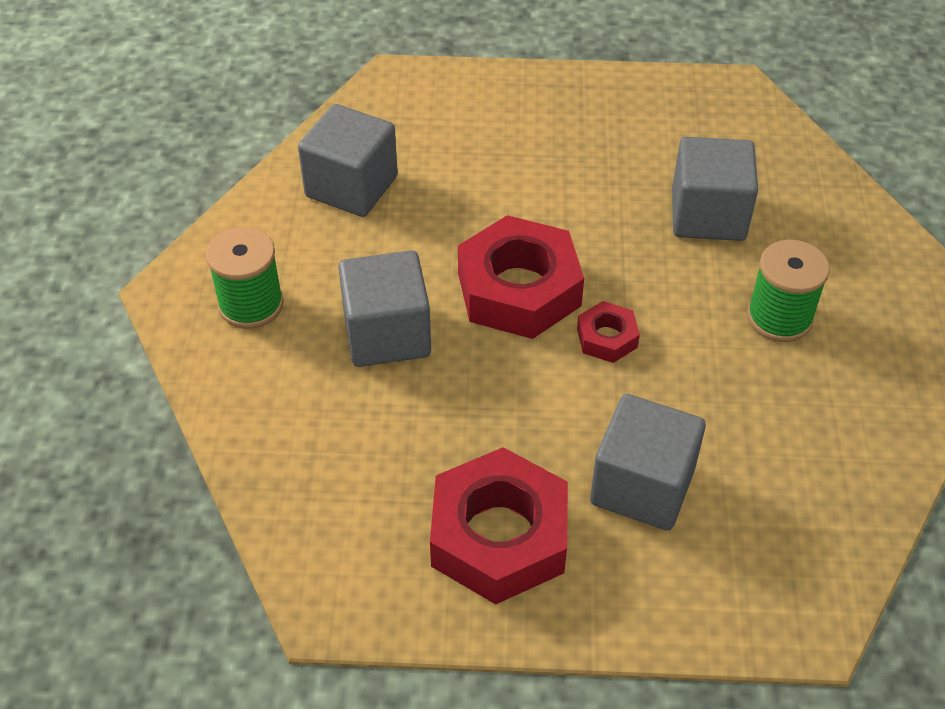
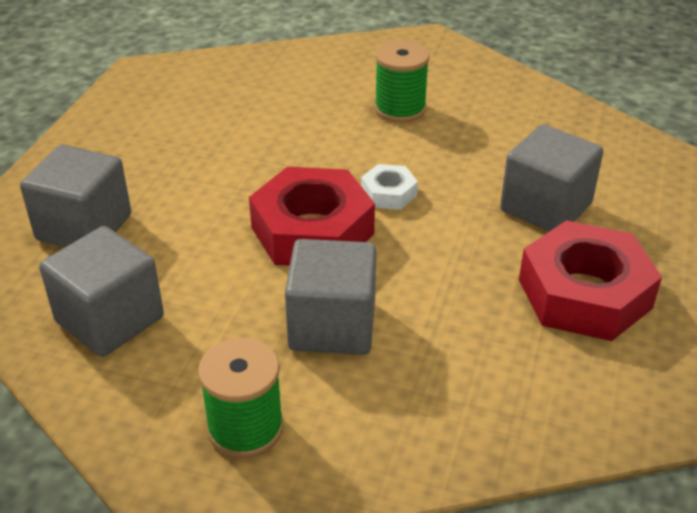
camera: 75 degrees left, 10 degrees down
(607, 338) = (389, 193): red nut -> white nut
(708, 215) = (277, 115): grey cube -> grey cube (84, 227)

